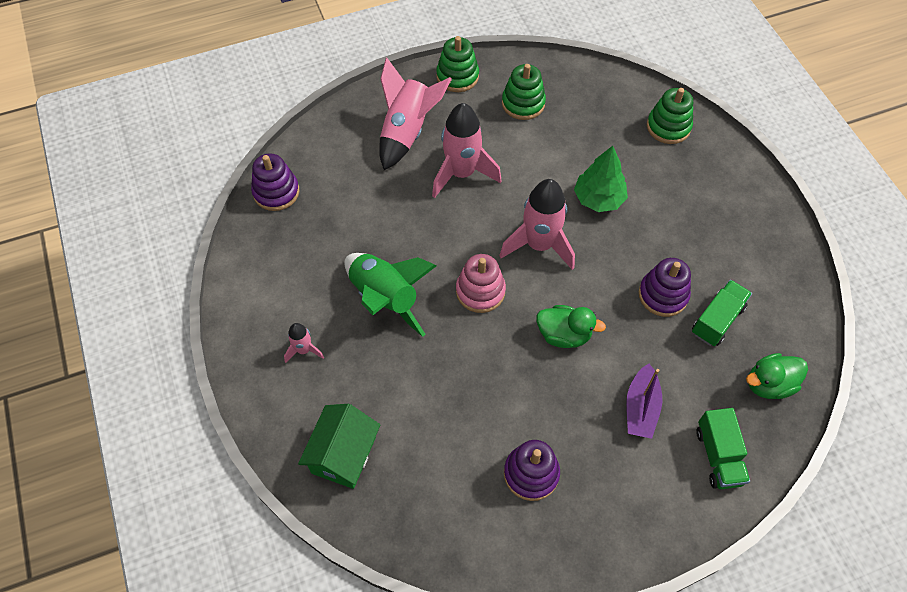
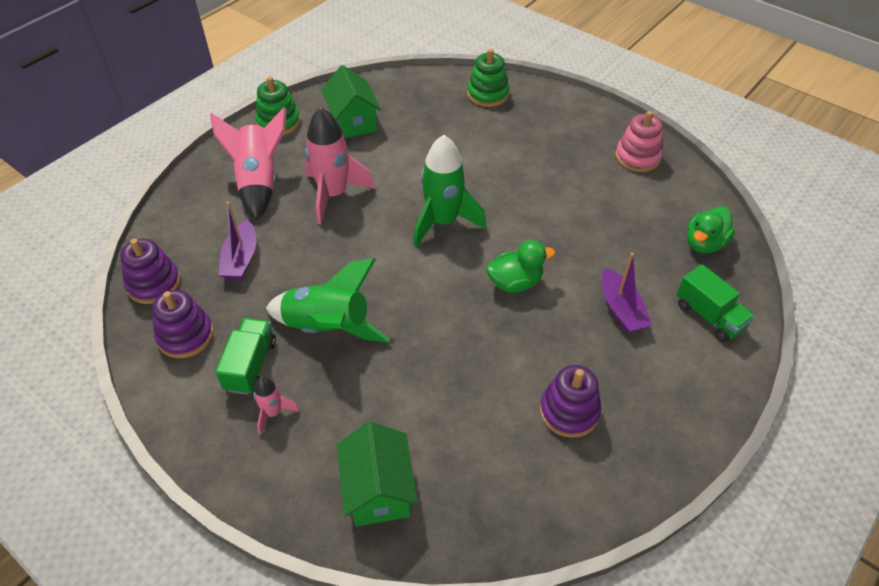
camera: 30 degrees left, 10 degrees down
(353, 201) = (241, 259): none -> purple boat
(480, 291) = (416, 281): pink stacking toy -> pink stacking toy (637, 157)
(523, 103) = (353, 121): green stacking toy -> green house
(539, 245) = (443, 222): pink rocket -> green rocket
(598, 199) = (469, 166): green tree -> none
(663, 295) = (574, 215): purple stacking toy -> purple stacking toy (185, 336)
(717, 320) = (630, 215): green truck -> green truck (251, 365)

